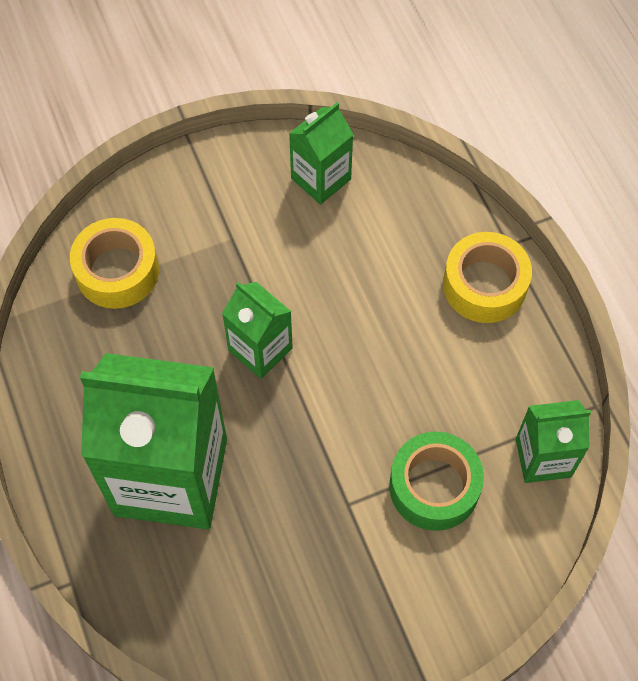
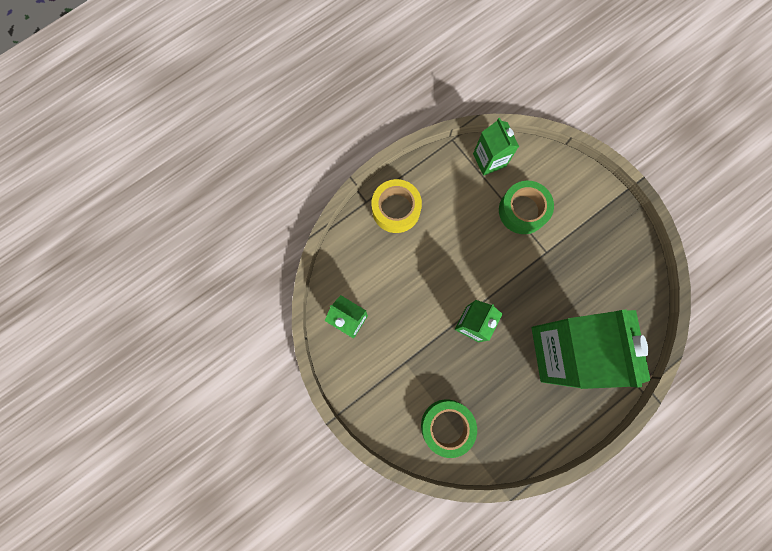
camera: 105 degrees left, 15 degrees up
(117, 271) = (447, 426): yellow tape -> green tape

